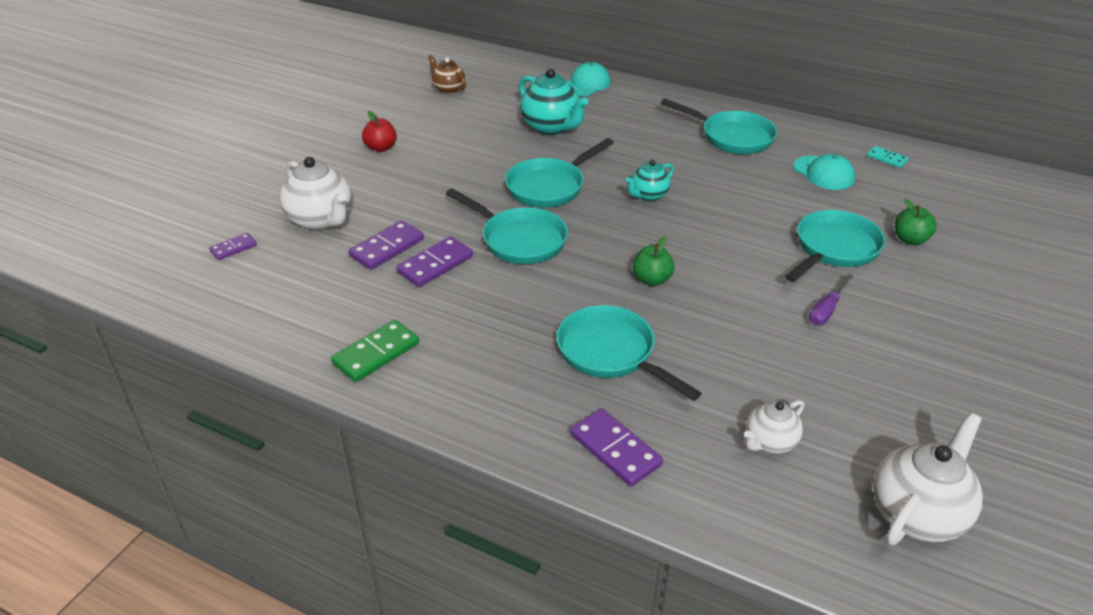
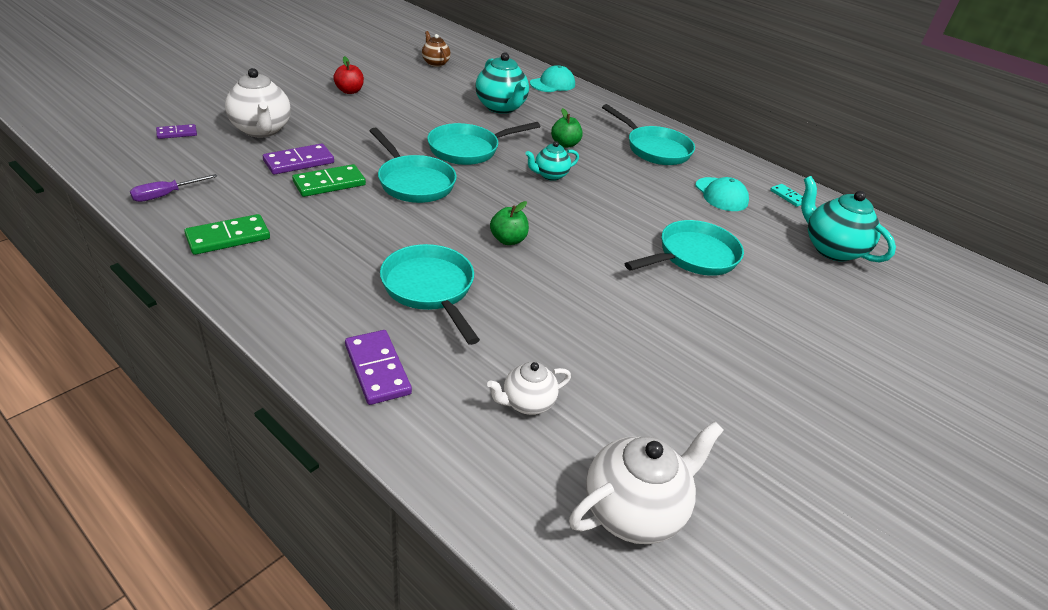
camera: 10 degrees right, 0 degrees up
(435, 264) = (329, 183): purple domino -> green domino
(826, 310) = (654, 304): purple screwdriver -> purple screwdriver (166, 195)
(910, 240) = (772, 266): green apple -> green apple (565, 144)
(954, 206) = (831, 249): none -> turquoise teapot

